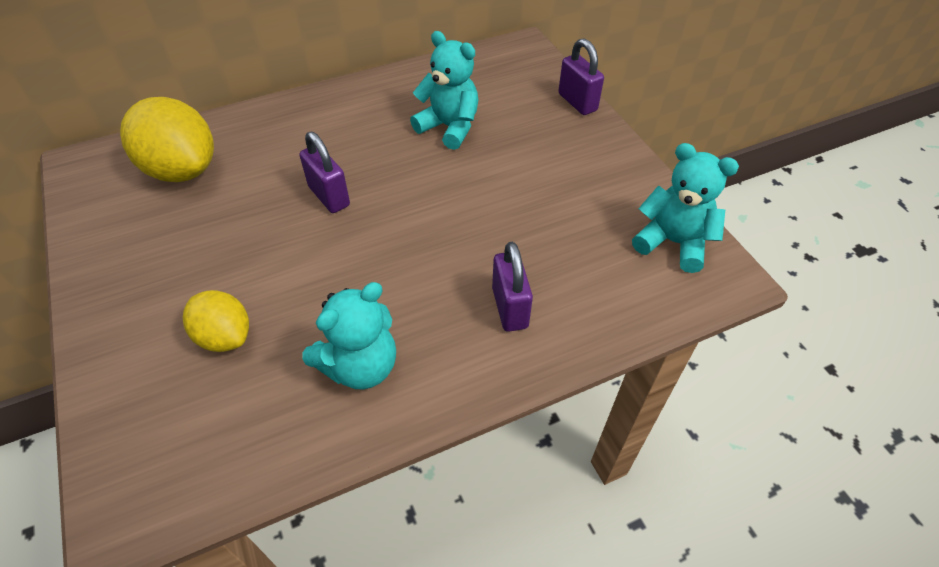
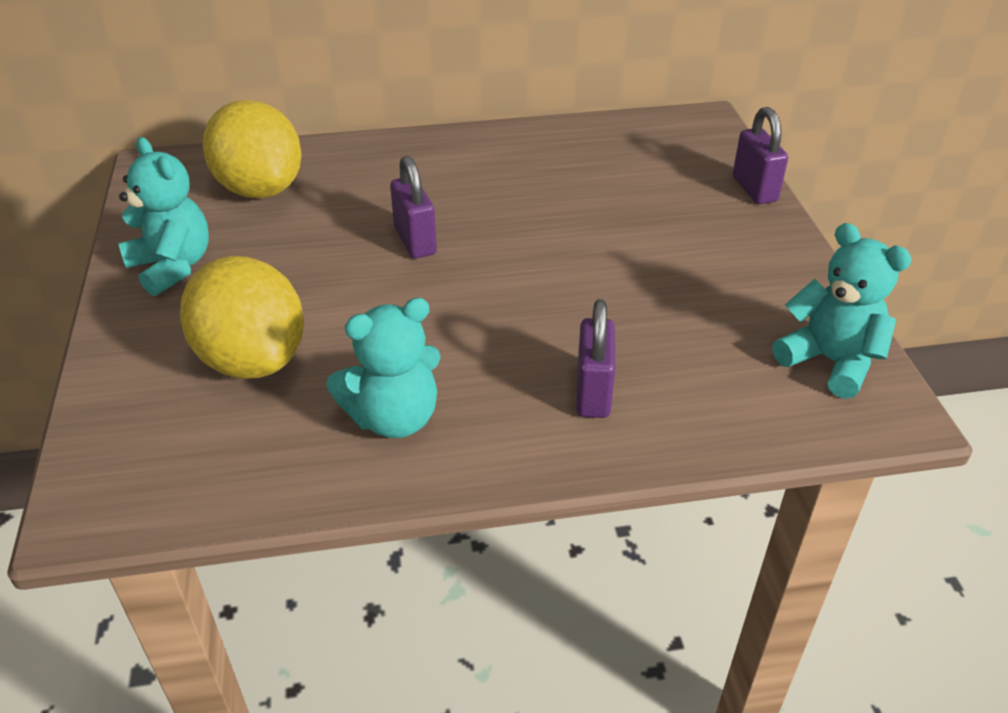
camera: 15 degrees right, 10 degrees down
(225, 336) = (252, 359): yellow lemon -> yellow lemon, size x1.68
(449, 127) = (582, 192): turquoise teddy bear -> turquoise teddy bear (172, 267)

